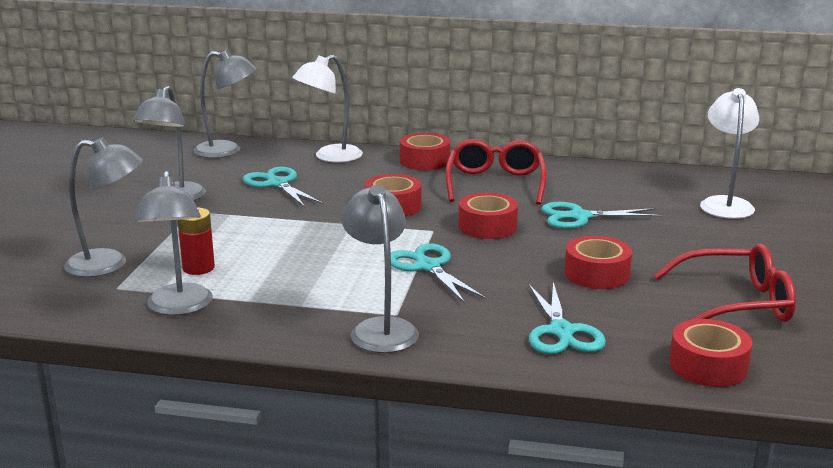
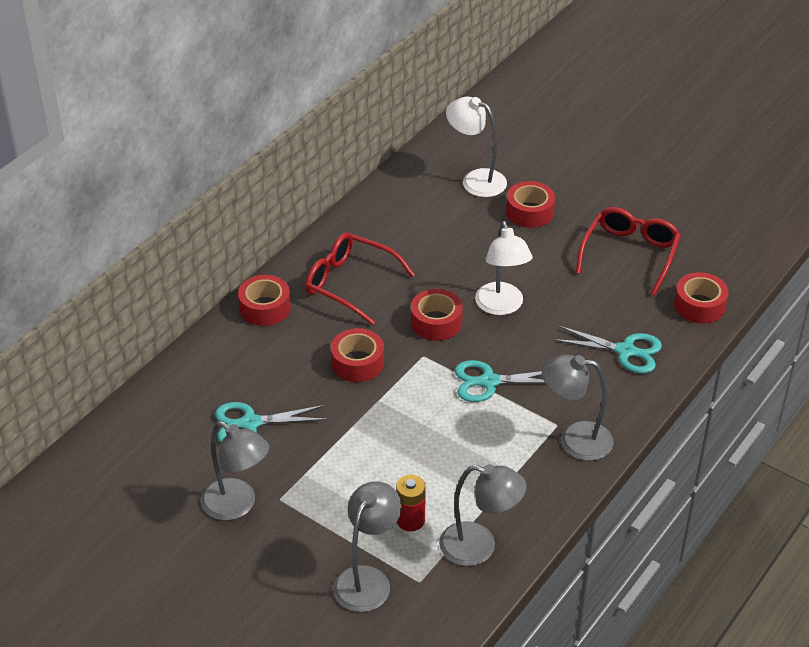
camera: 65 degrees left, 20 degrees up
(227, 151) = (129, 438): grey lamp -> none
(330, 157) = (204, 367): white lamp -> white lamp (501, 306)
(580, 217) = (450, 265): turquoise scissors -> none
(597, 274) = (552, 298): red tape -> red tape (529, 212)

